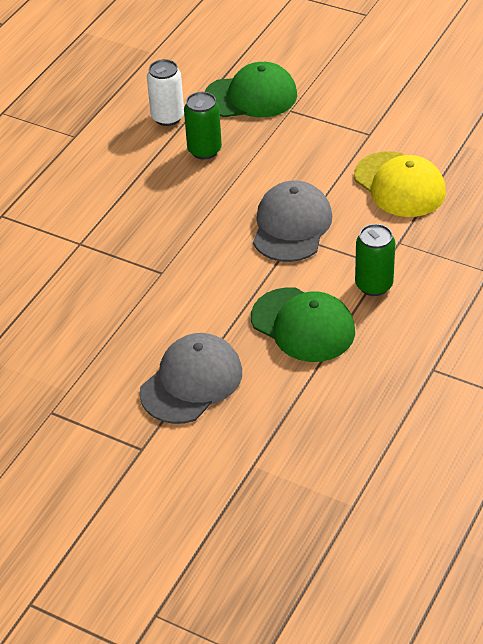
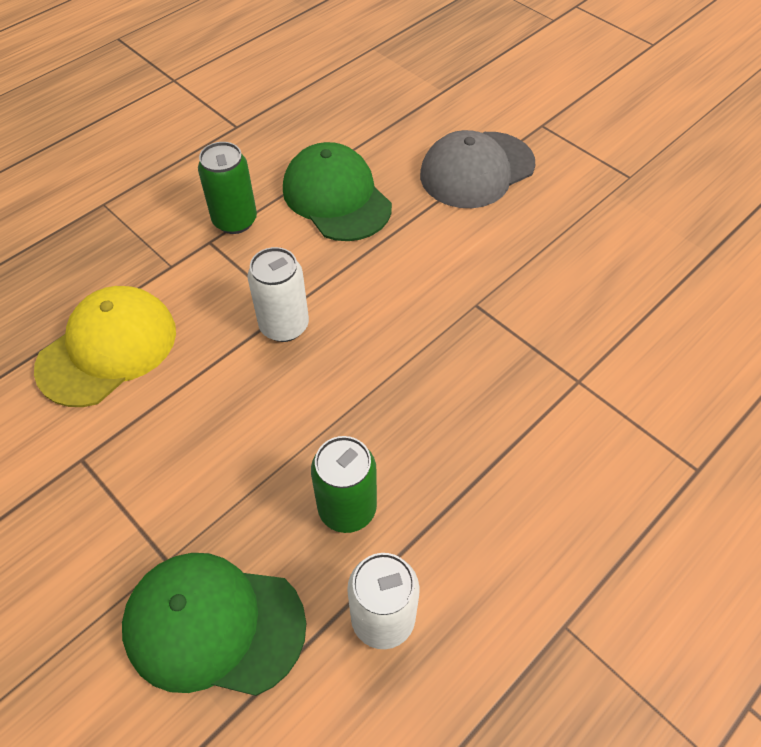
camera: 165 degrees left, 10 degrees up
(291, 226) = (284, 326): grey cap -> white can
(400, 185) = (108, 349): yellow cap -> yellow cap turned 60 degrees clockwise

